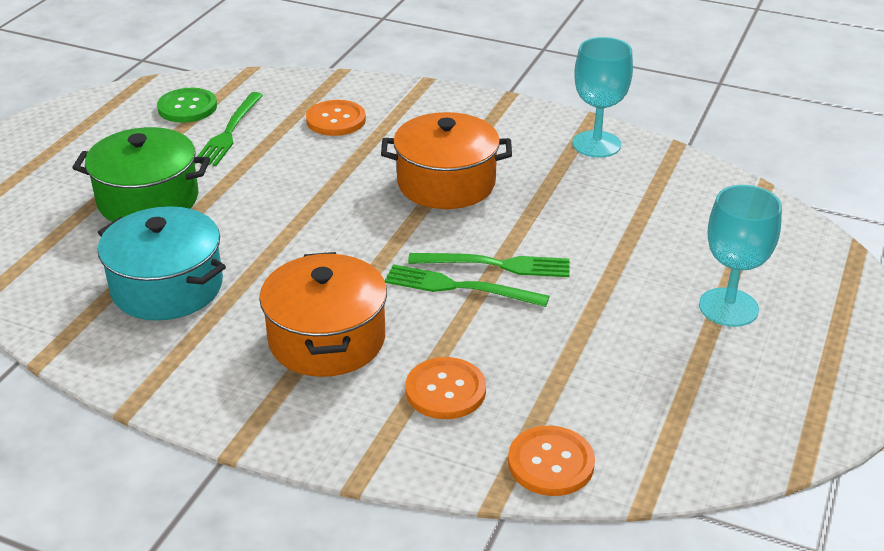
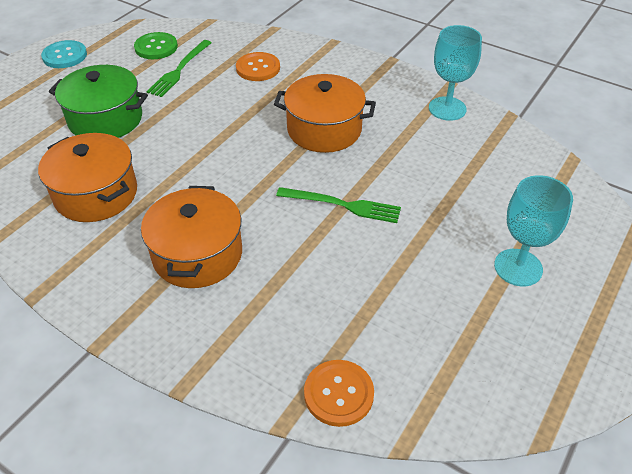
camera: 10 degrees right, 10 degrees up
(61, 129) = (65, 56): none -> turquoise button
(167, 287) = (96, 194): turquoise pot -> orange pot
(445, 390) = (274, 313): orange button -> none
(459, 287) = (309, 221): green fork -> none

